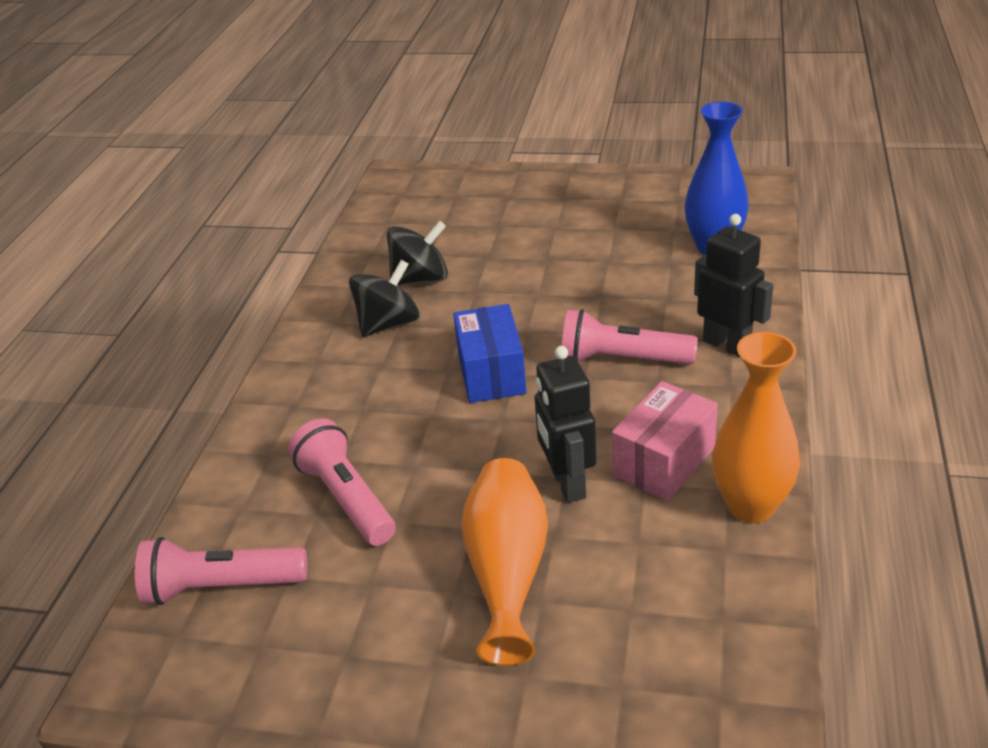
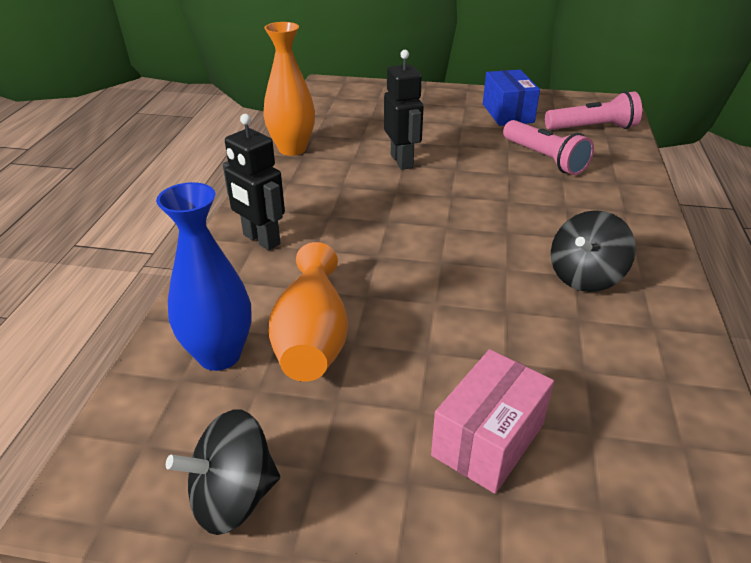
camera: 175 degrees right, 0 degrees up
(420, 278) = (578, 331): black spinning top -> black spinning top (233, 497)
(491, 373) = (467, 226): blue box -> blue box (507, 113)
(508, 571) = (434, 130): orange vase -> orange vase (312, 337)
(622, 359) = (354, 232): pink flashlight -> none
(664, 461) = (338, 169): pink box -> pink box (488, 439)

